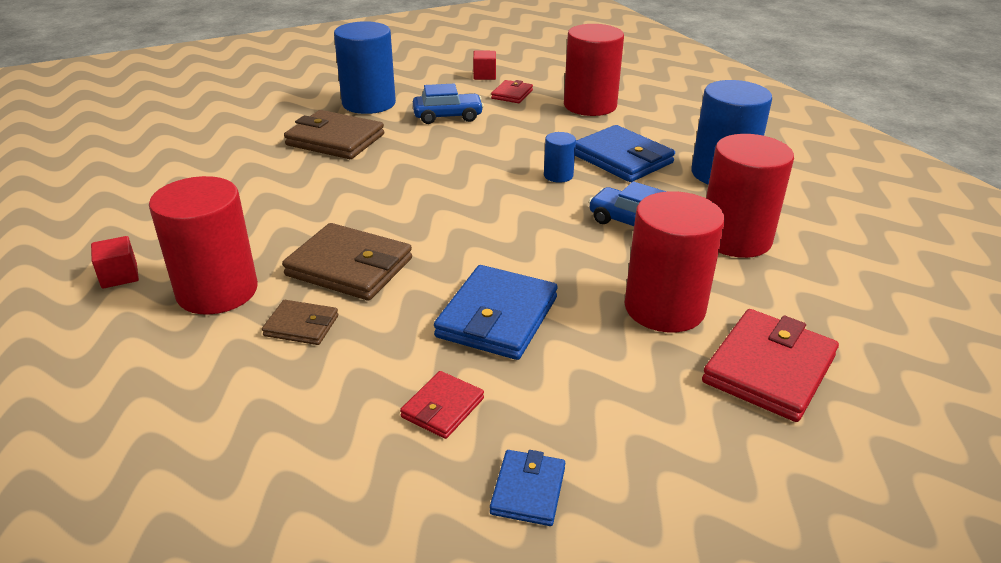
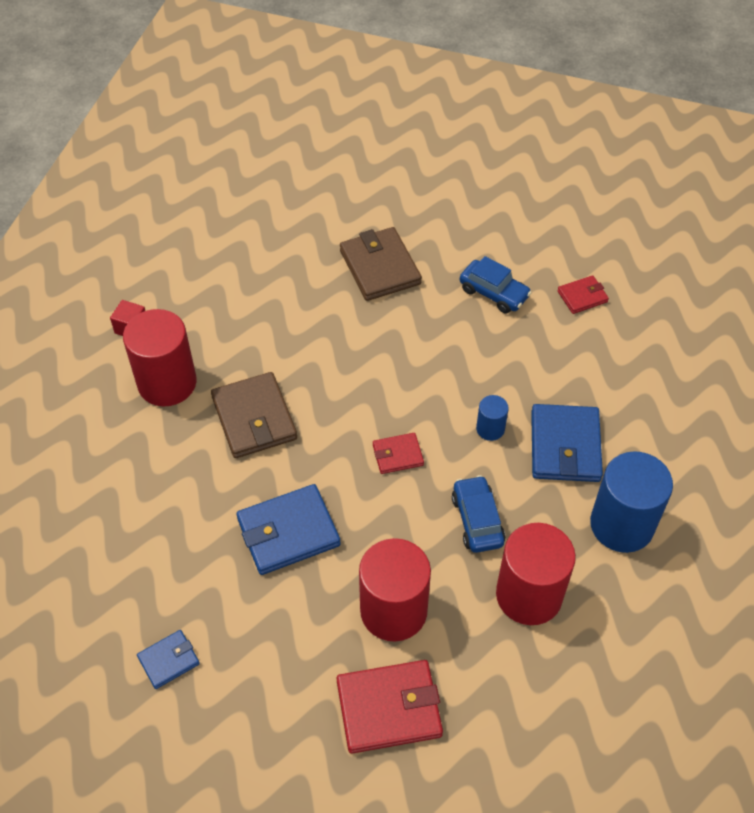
camera: 45 degrees right, 20 degrees up
(301, 326) = (182, 449): brown wallet -> none
(369, 103) = (452, 232): blue cylinder -> none
(442, 408) = (188, 573): red wallet -> red wallet (397, 455)
(484, 75) = (592, 252): red cube -> none
(590, 105) = (630, 358): red cylinder -> none

